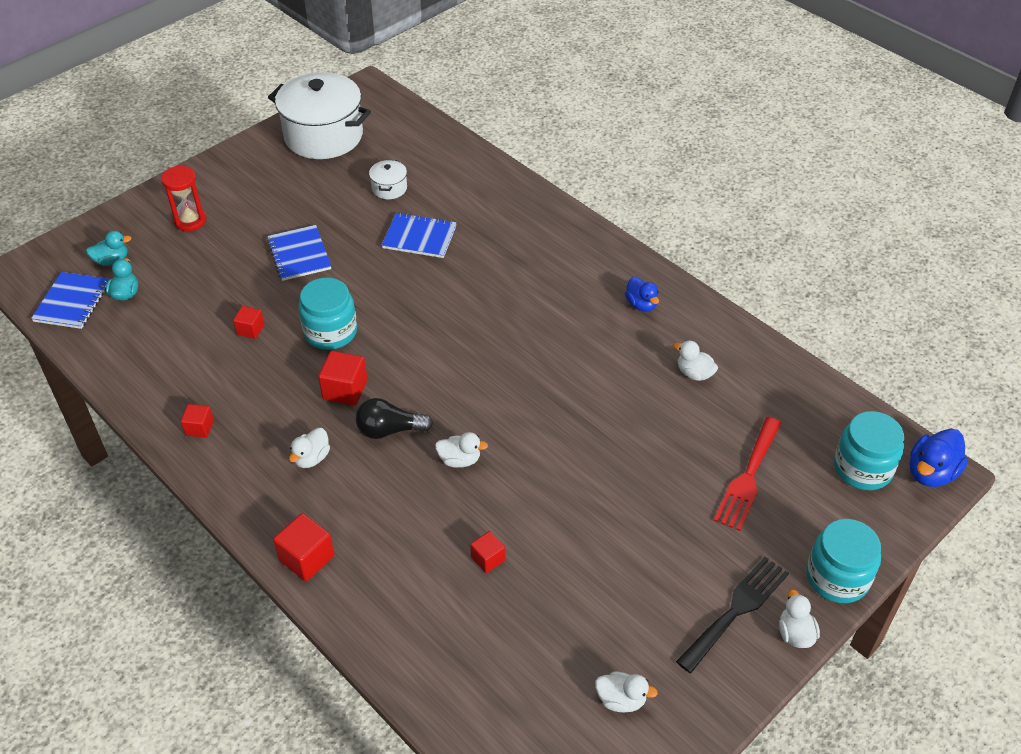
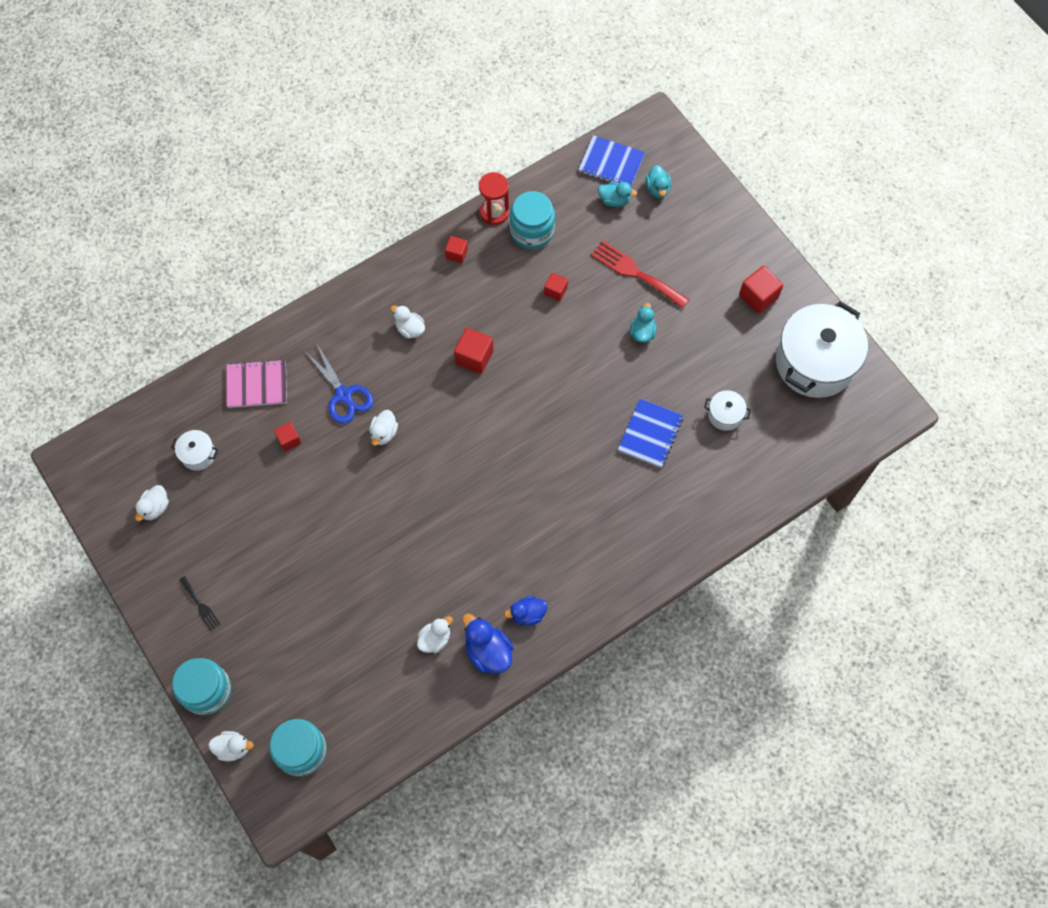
camera: 100 degrees right, 20 degrees up
(190, 221) = (701, 247): red hourglass -> red hourglass (494, 212)
(299, 254) = (642, 332): blue notebook -> turquoise duck
(306, 558) = (320, 320): red cube -> red cube (758, 296)
(330, 332) = (541, 351): turquoise jar -> turquoise jar (532, 231)
(389, 430) = (425, 385): black light bulb -> none
(413, 614) = (257, 385): none -> pink notebook
(414, 510) = (344, 395): none -> blue scissors
(530, 663) = (198, 454): none -> white pot
(736, 610) = (200, 605): black fork -> black fork, size x0.53
(748, 477) = (315, 651): red fork -> red fork (635, 273)
(795, 633) = (170, 642): white duck -> white duck (233, 748)
(931, 472) = (283, 809): blue duck -> blue duck (488, 651)

